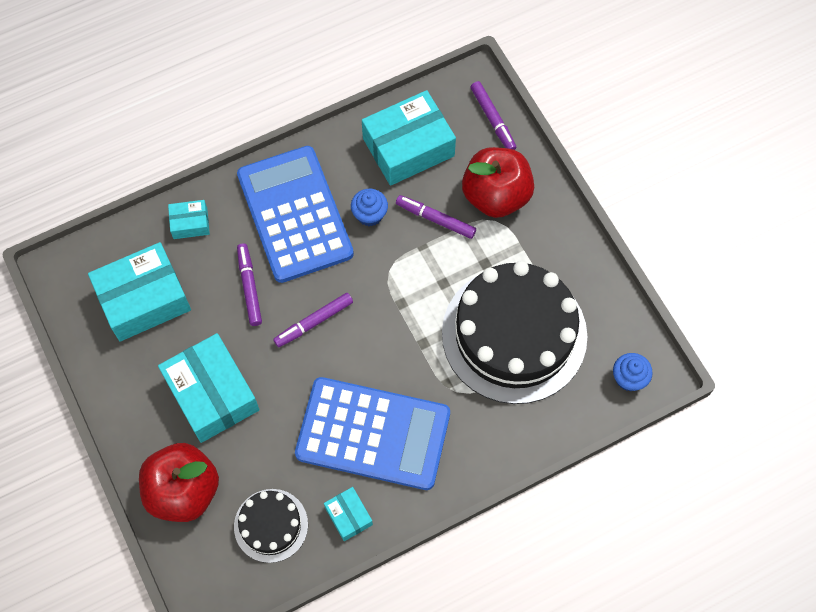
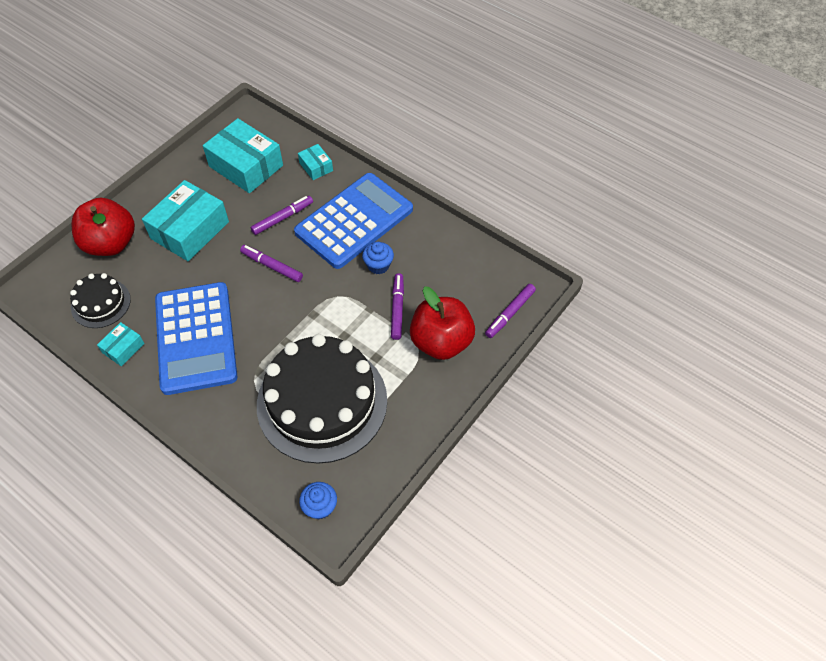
camera: 65 degrees right, 10 degrees down
(408, 147) = (450, 267): turquoise box -> none

